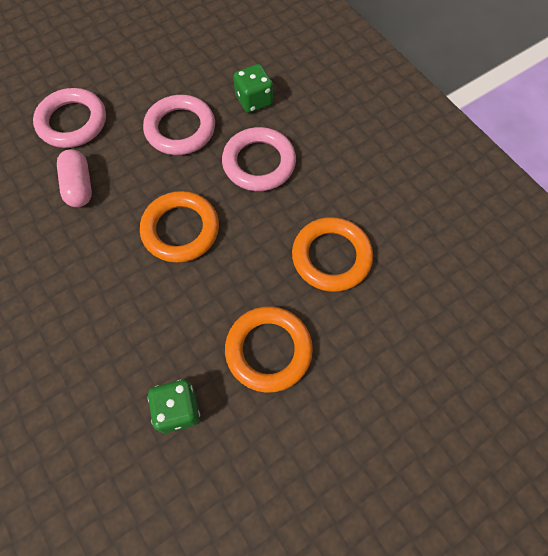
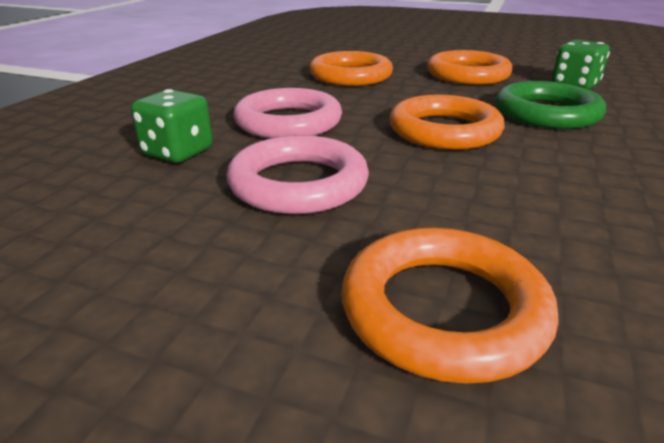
camera: 125 degrees left, 35 degrees down
(72, 122) = (443, 310): pink ring -> orange ring
(79, 186) = (532, 220): pink capsule -> none
(152, 315) = (546, 113): none -> green ring

